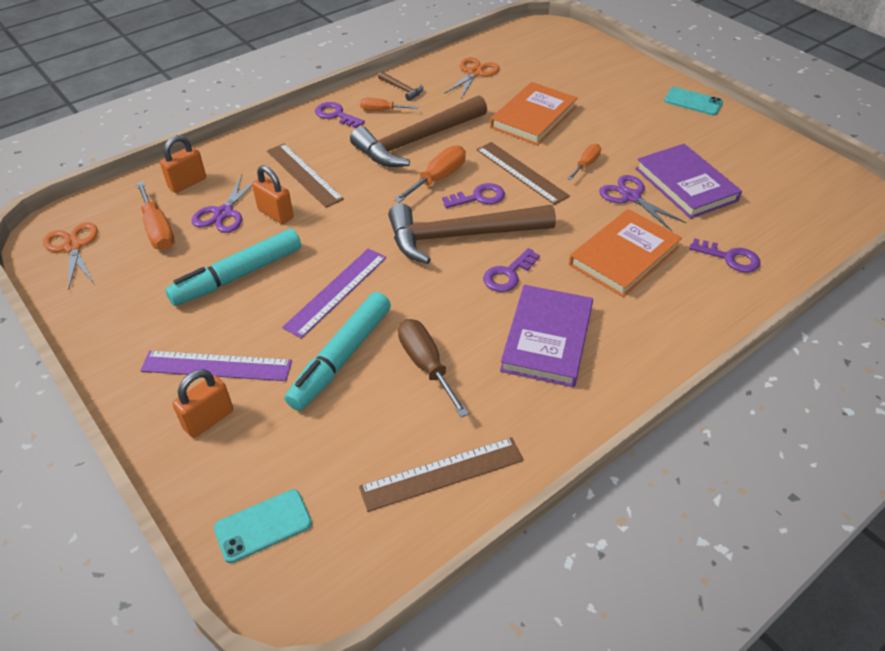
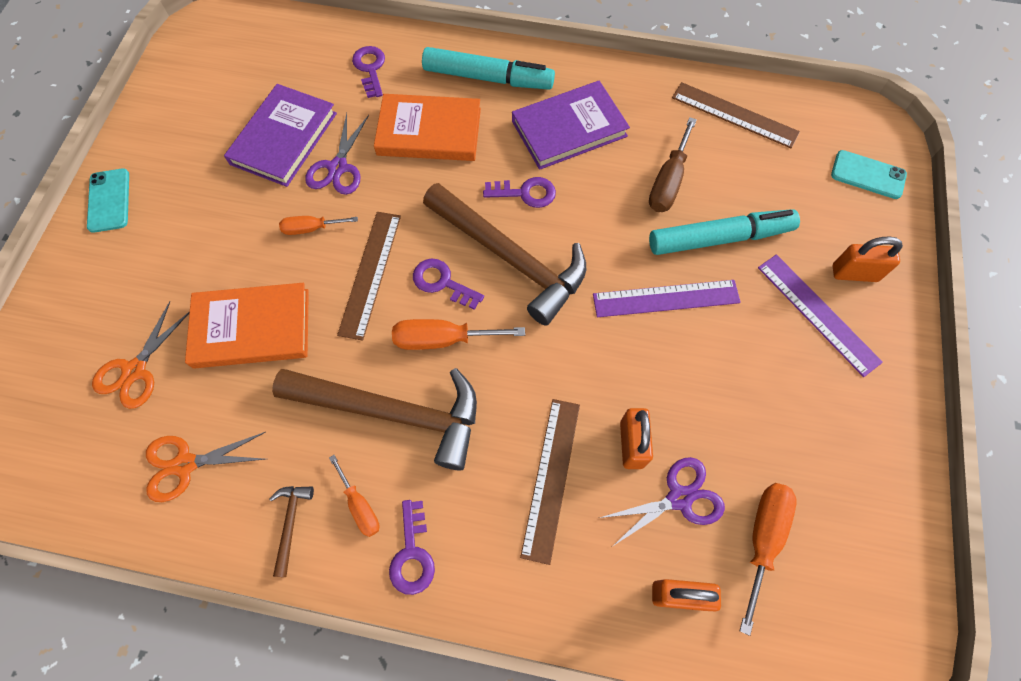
camera: 130 degrees left, 20 degrees up
(73, 246) = (866, 601): orange scissors -> orange scissors (135, 370)
(238, 276) = (731, 394): turquoise marker -> turquoise marker (488, 78)

